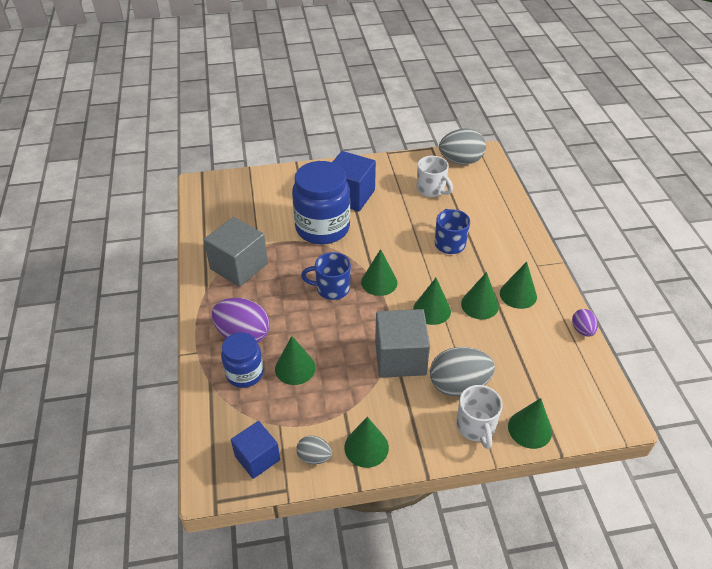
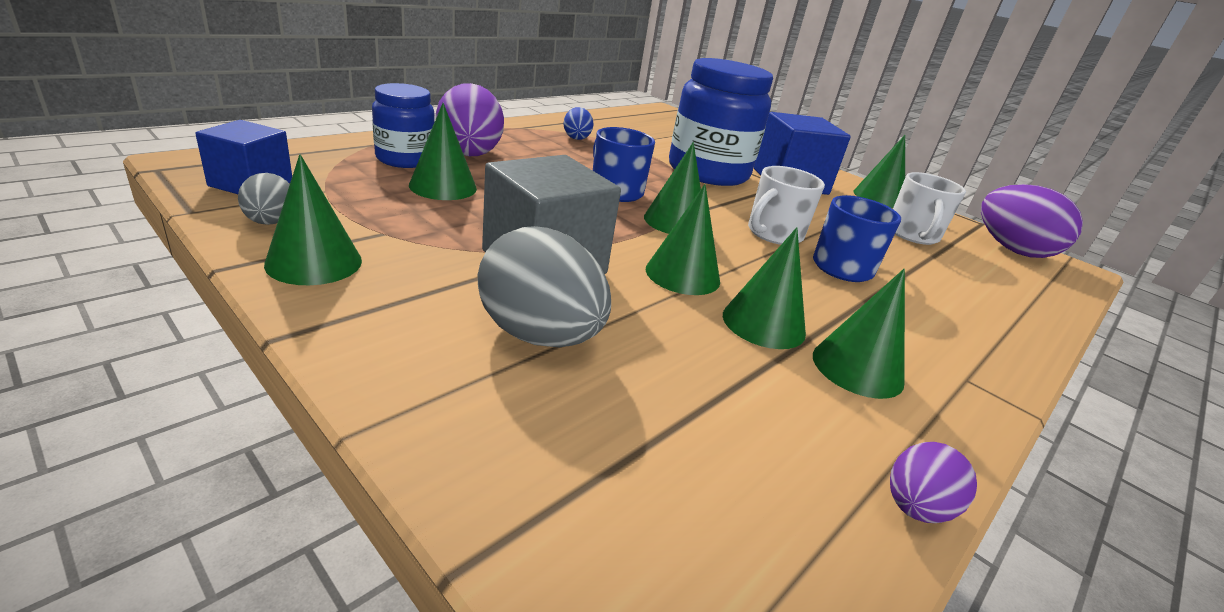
camera: 50 degrees right, 15 degrees down
(239, 266) = (576, 137): grey cube -> blue egg
(460, 161) = (1012, 250): grey egg -> purple egg
(476, 427) = (443, 381): white mug -> white mug (773, 234)
(530, 429) = (496, 478): green cone -> green cone (878, 197)

